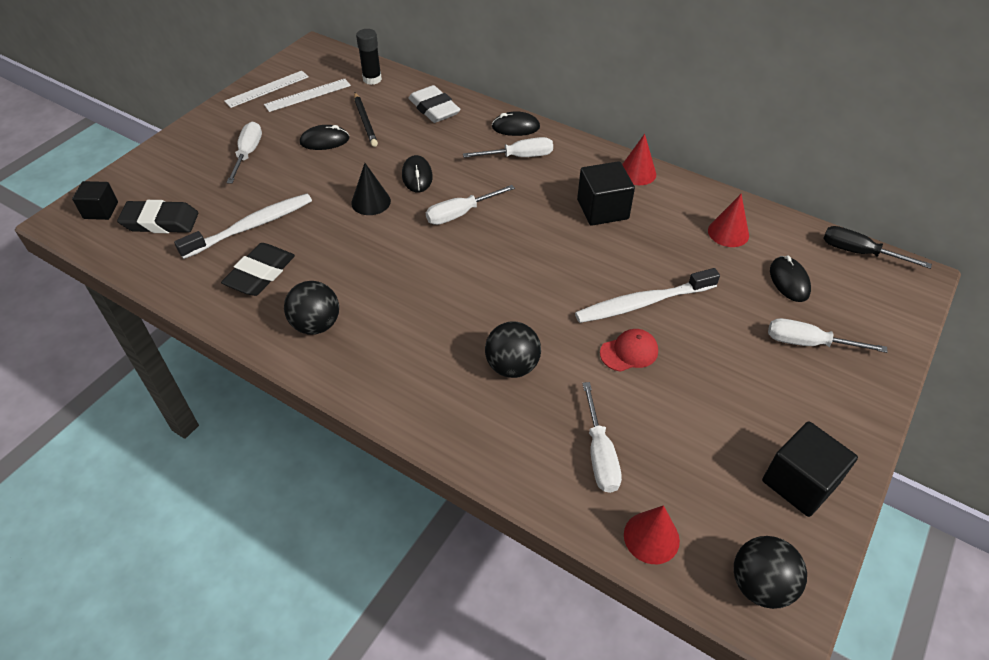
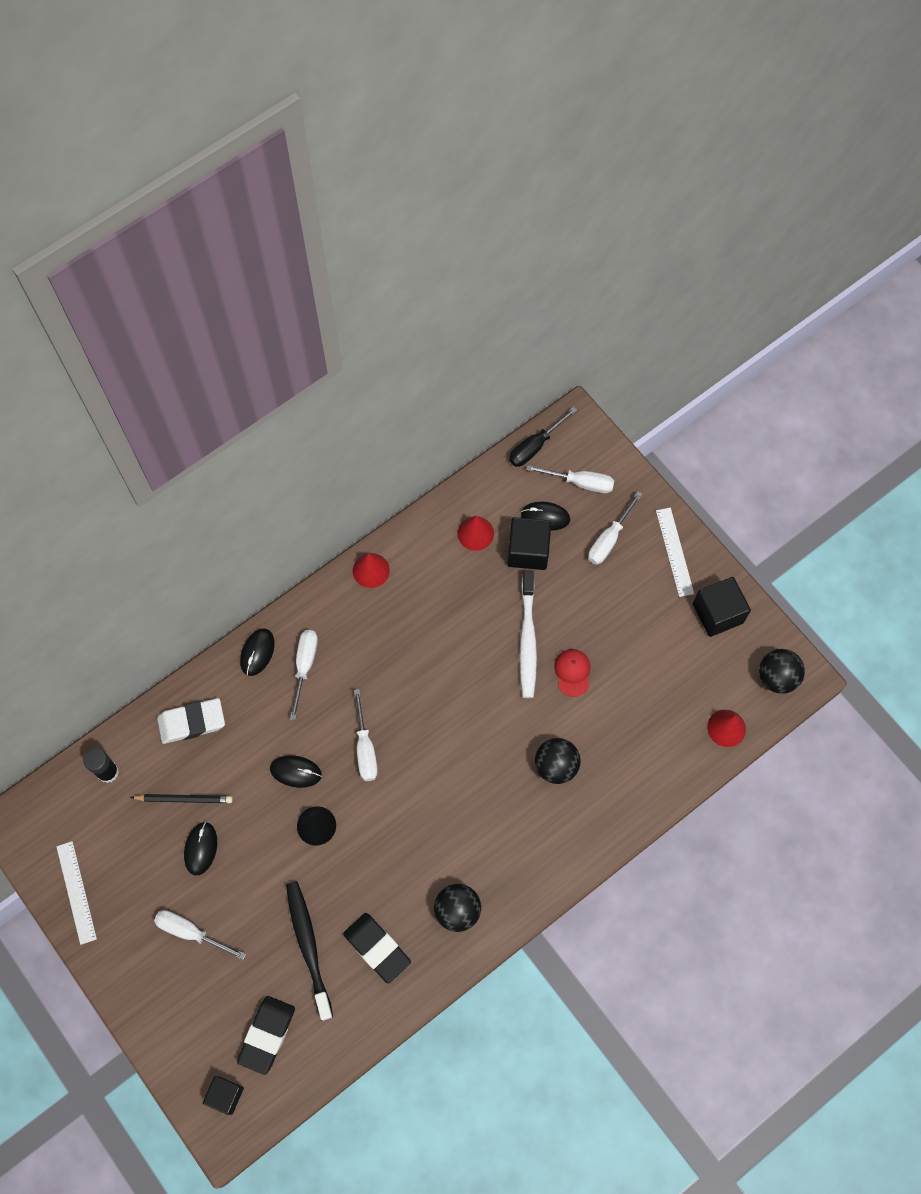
camera: 70 degrees left, 20 degrees up
(251, 226) = (308, 946): white toothbrush -> black toothbrush
(308, 95) = (108, 849): white ruler -> white ruler (674, 552)
(600, 454) = (654, 734): white screwdriver -> white screwdriver (580, 483)
(602, 209) = (407, 622): black cube -> black cube (528, 551)

